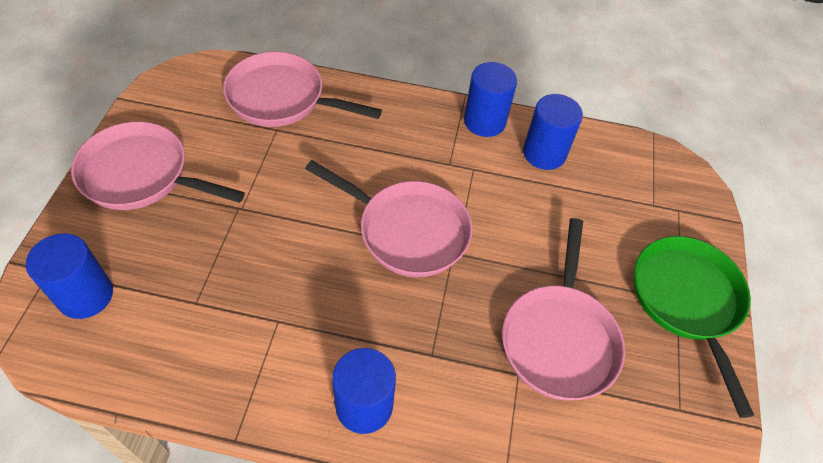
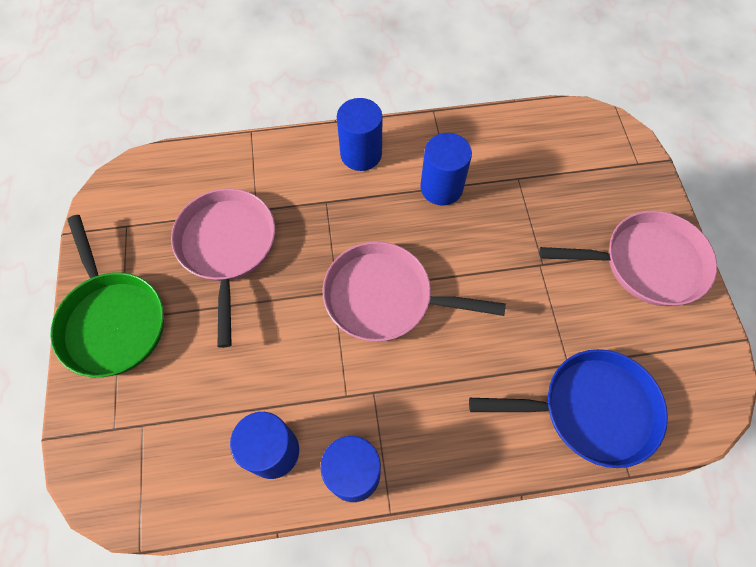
camera: 165 degrees right, 10 degrees up
(85, 295) = (597, 156): blue cylinder -> blue cylinder (441, 187)
(282, 98) = (590, 409): pink pan -> blue pan

